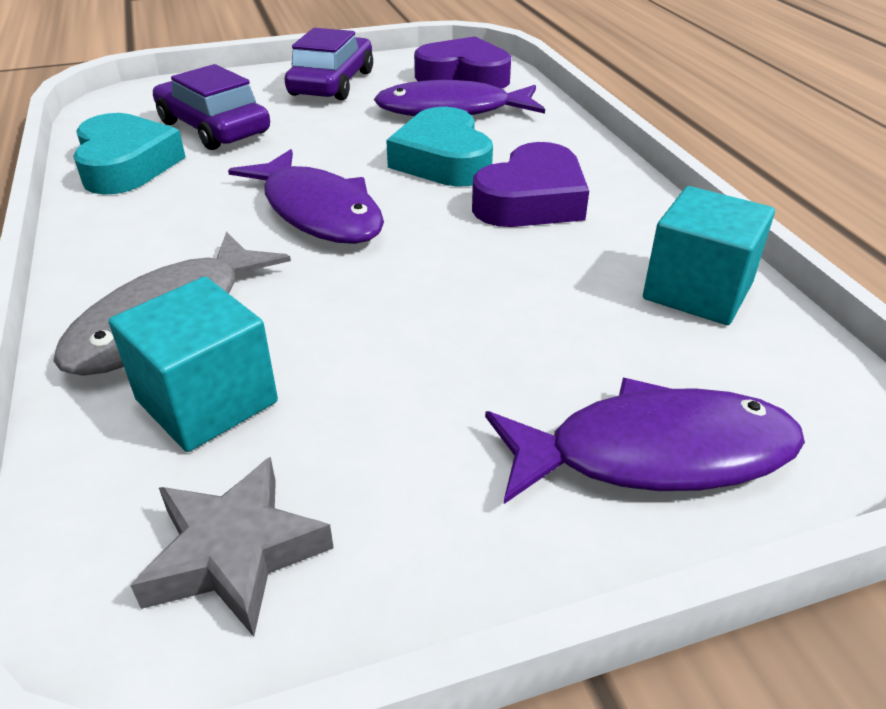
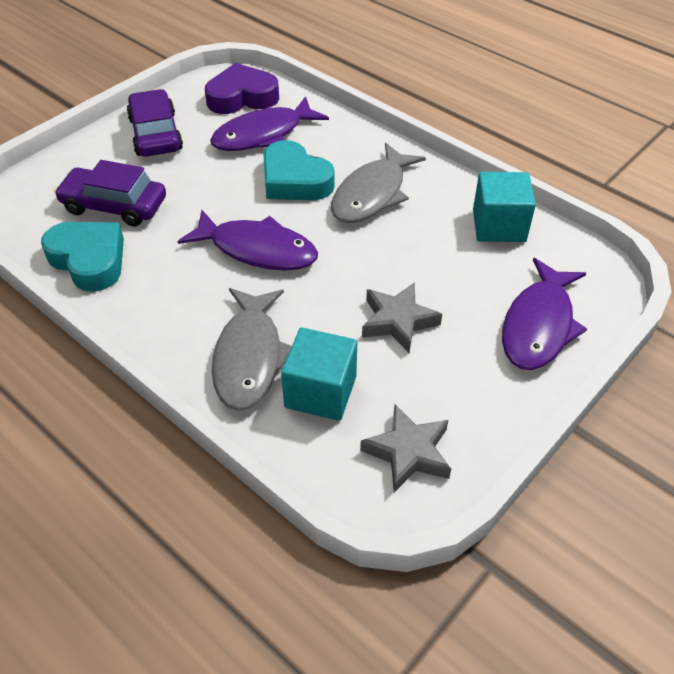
camera: 30 degrees left, 10 degrees up
(416, 356) = (398, 321): none -> grey star
(531, 200) = (372, 194): purple heart -> grey fish
(654, 453) = (539, 325): purple fish -> purple fish turned 150 degrees clockwise

